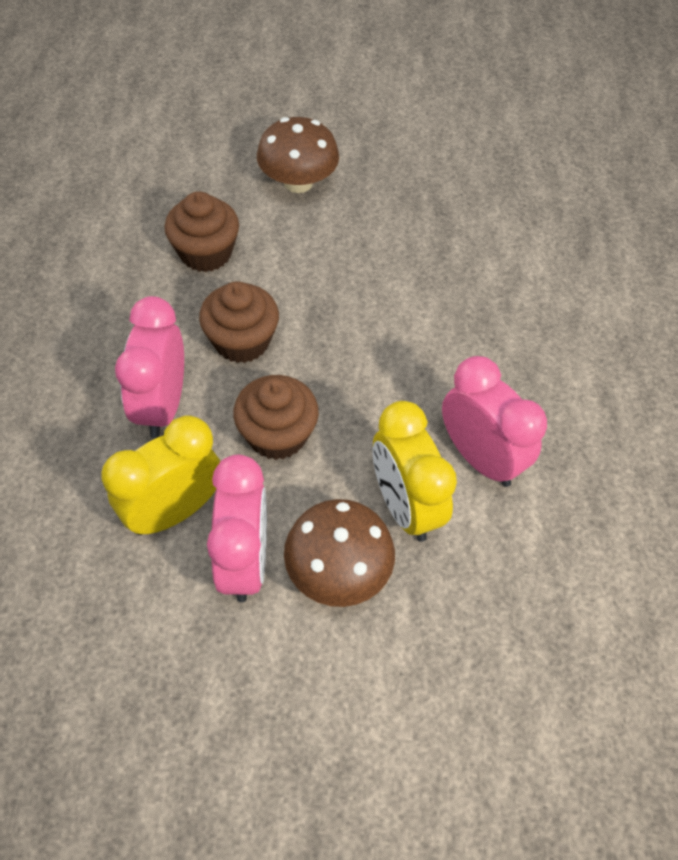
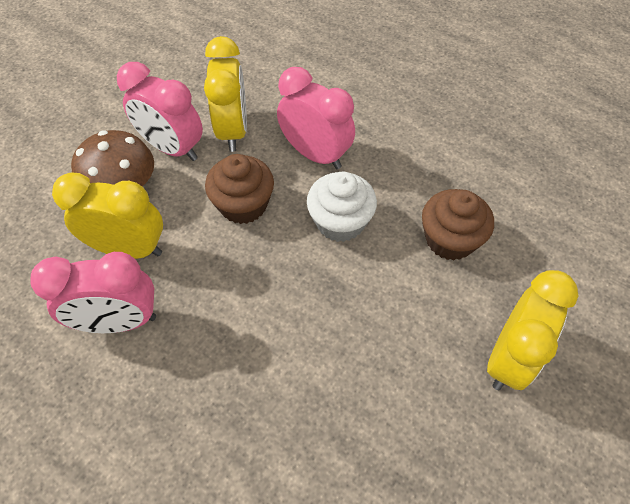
camera: 125 degrees right, 0 degrees up
(242, 341) = (340, 222): brown cupcake -> white cupcake
(298, 182) = (509, 358): brown mushroom -> yellow clock

